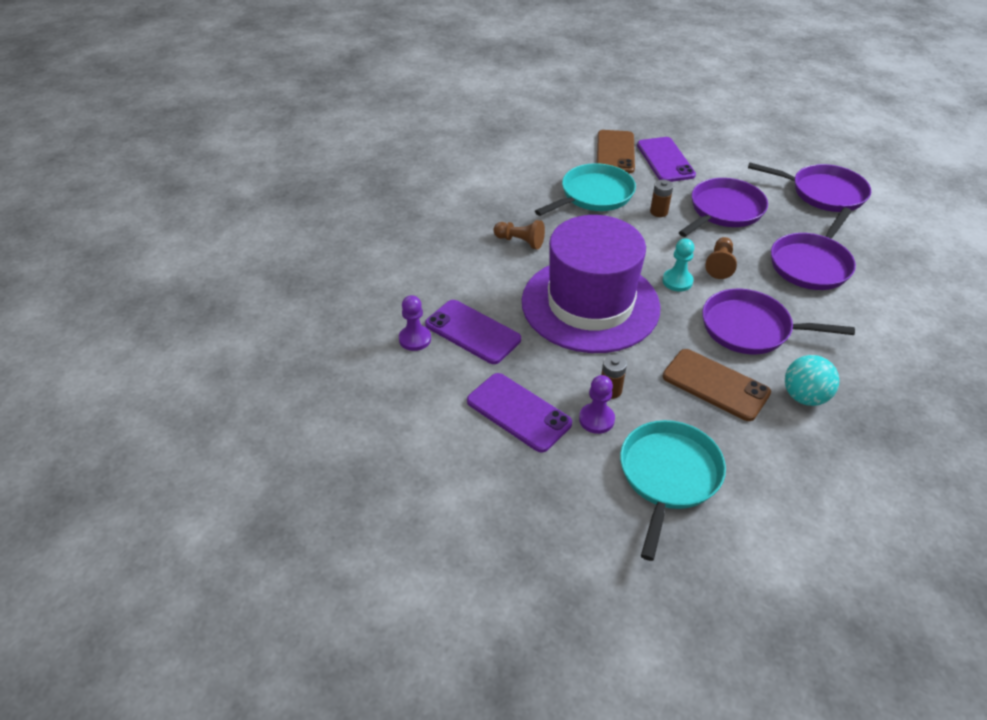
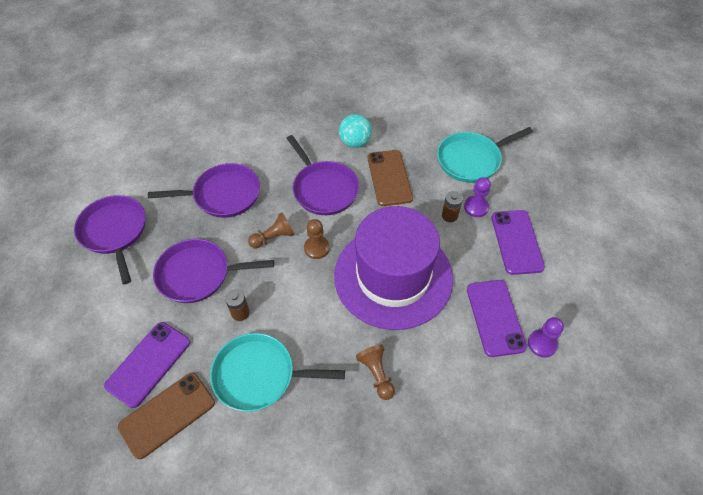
camera: 135 degrees left, 10 degrees up
(677, 281) = (317, 248): turquoise pawn -> brown pawn

